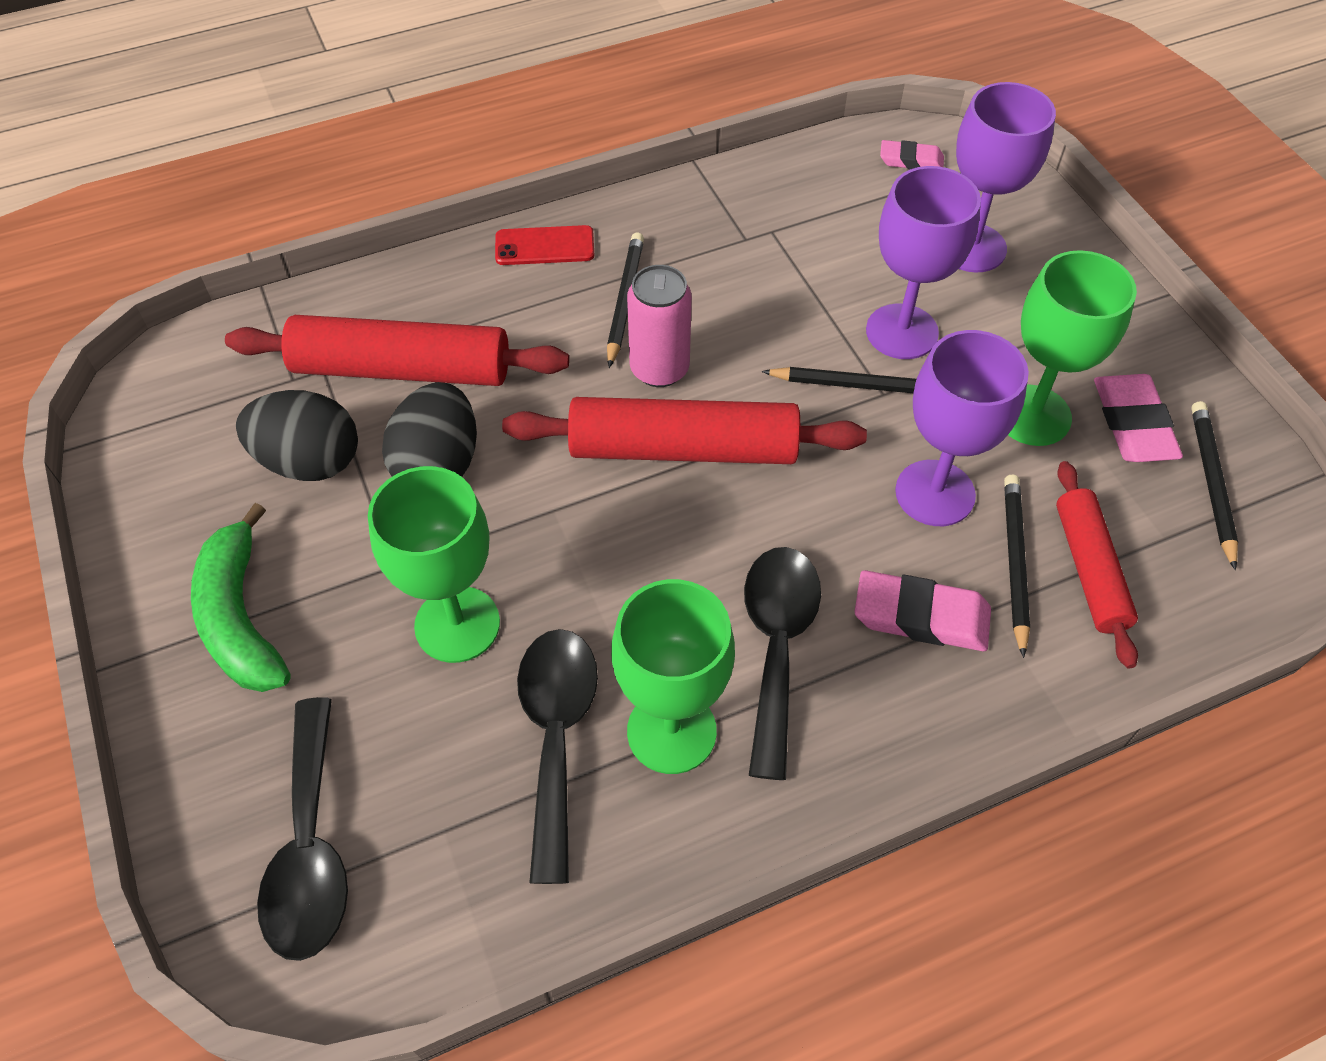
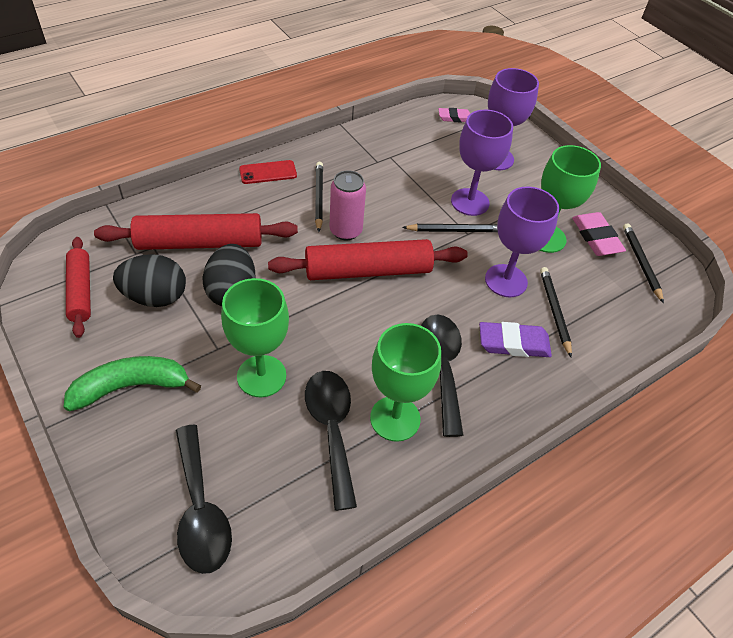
camera: 15 degrees left, 5 degrees down
(241, 617) = (131, 387): green banana -> green banana turned 105 degrees clockwise
(921, 616) = (513, 343): pink eraser -> purple eraser
(1089, 569) = (592, 311): red rolling pin -> red rolling pin (81, 291)

